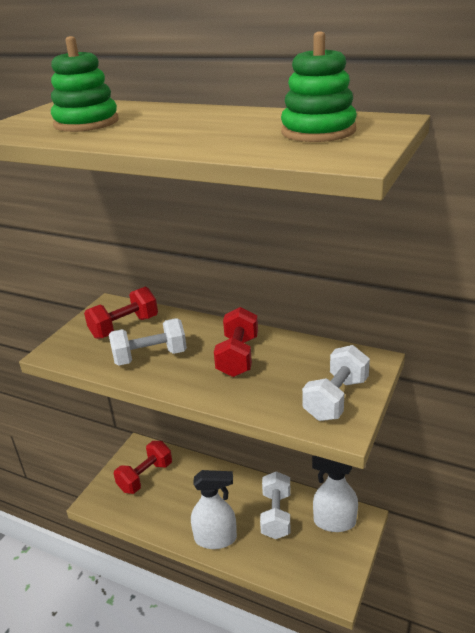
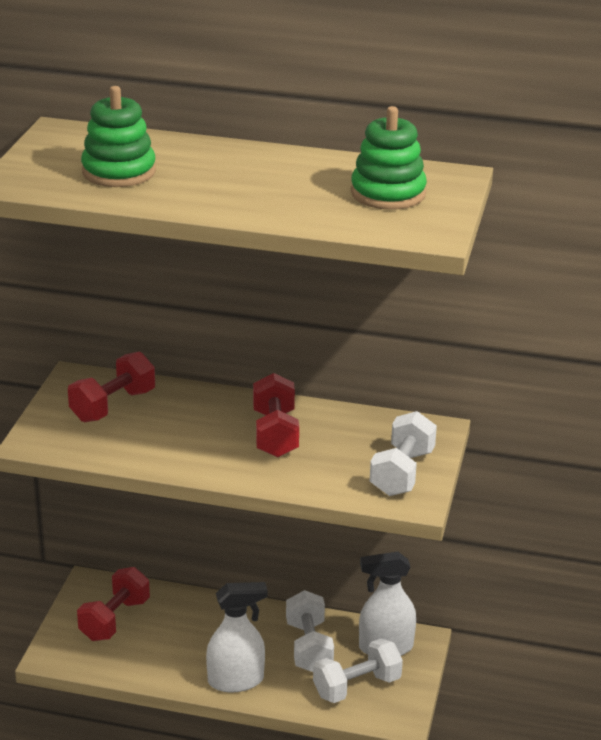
camera: 15 degrees left, 0 degrees up
(150, 357) = (165, 440): white dumbbell -> white dumbbell (357, 686)

